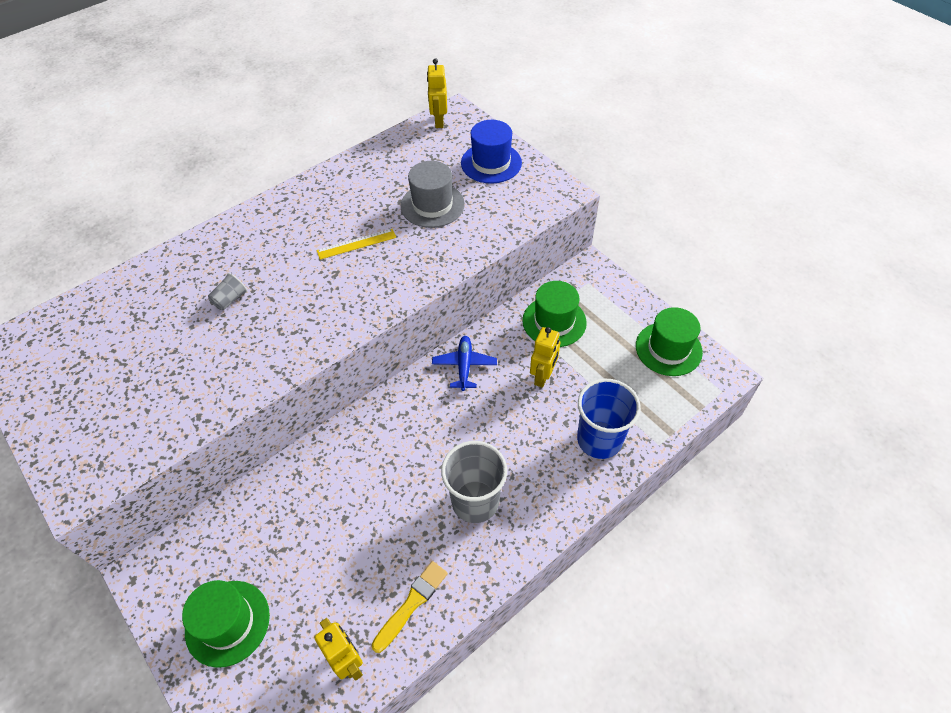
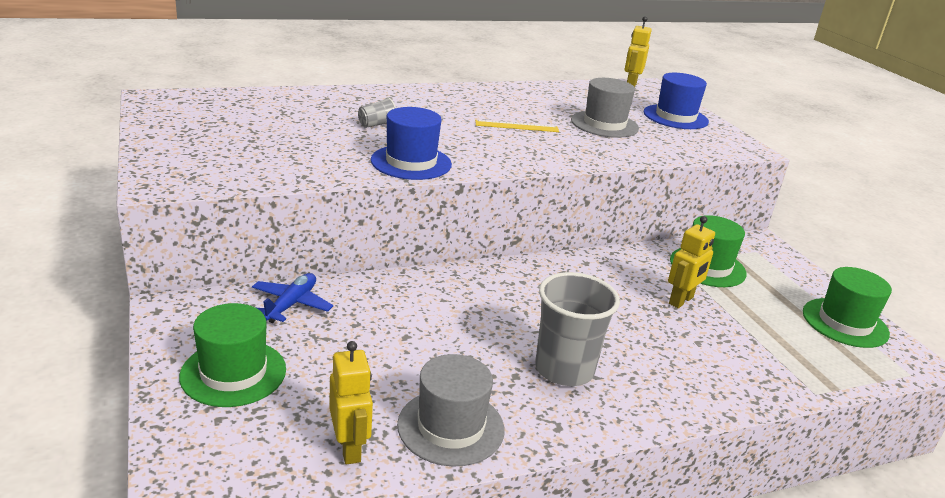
camera: 15 degrees right, 25 degrees down
(283, 350) = (411, 162): none -> blue hat
(411, 604) = (451, 427): yellow brush -> grey hat
(464, 366) = (591, 269): blue plane -> blue plane (291, 304)
(599, 439) = (737, 367): blue cup -> none

